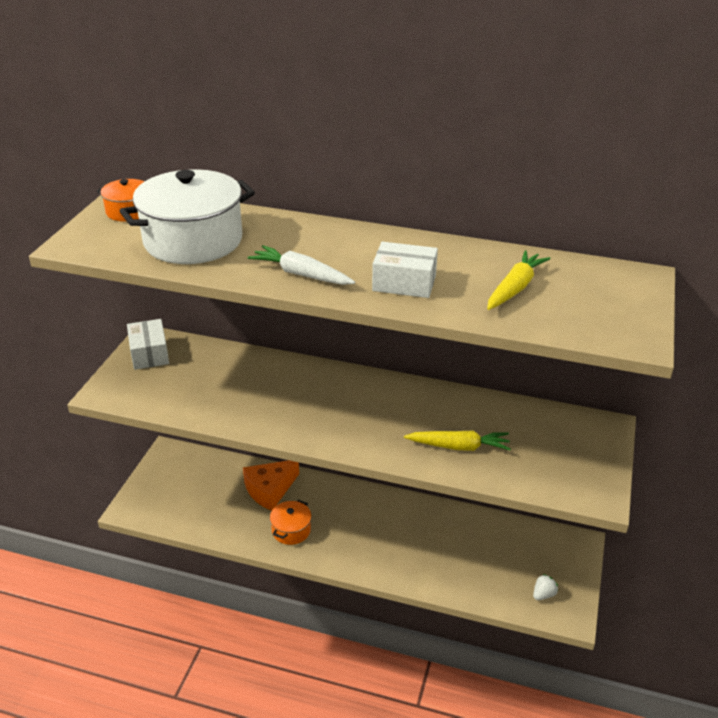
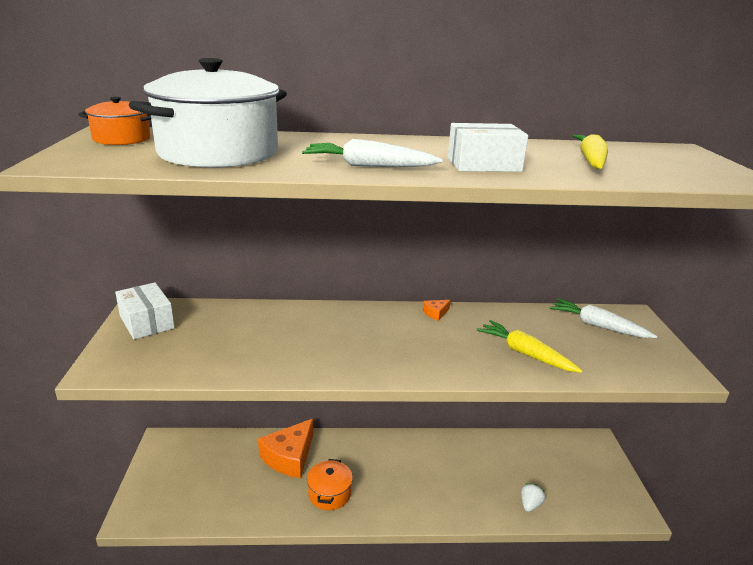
camera: 20 degrees left, 10 degrees down
(403, 388) = (435, 313): none -> orange cheese
(459, 446) = (525, 353): yellow carrot -> yellow carrot turned 120 degrees counterclockwise
(543, 594) = (599, 497): white strawberry -> white strawberry (530, 505)
(557, 431) = (597, 326): none -> white carrot

